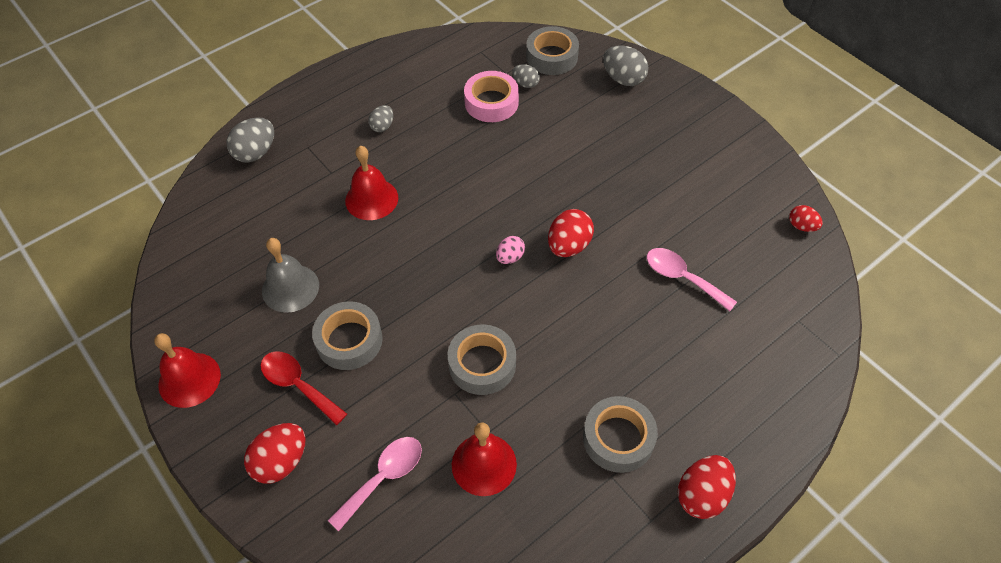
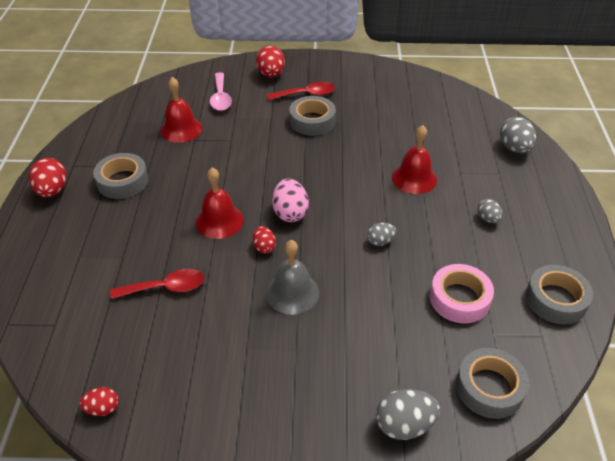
camera: 130 degrees right, 10 degrees down
(189, 379) = (353, 66): red bell -> red bell (219, 221)
(290, 288) = (375, 117): grey bell -> grey bell (292, 293)
(482, 364) = (233, 158): grey tape -> grey tape (556, 299)
(510, 257) = (290, 213): pink egg -> pink egg, size x1.67
(525, 84) = (464, 339): grey egg -> grey egg (380, 241)
(568, 246) = (264, 247): red egg -> red egg, size x0.60
(682, 278) = (166, 288): pink spoon -> red spoon

